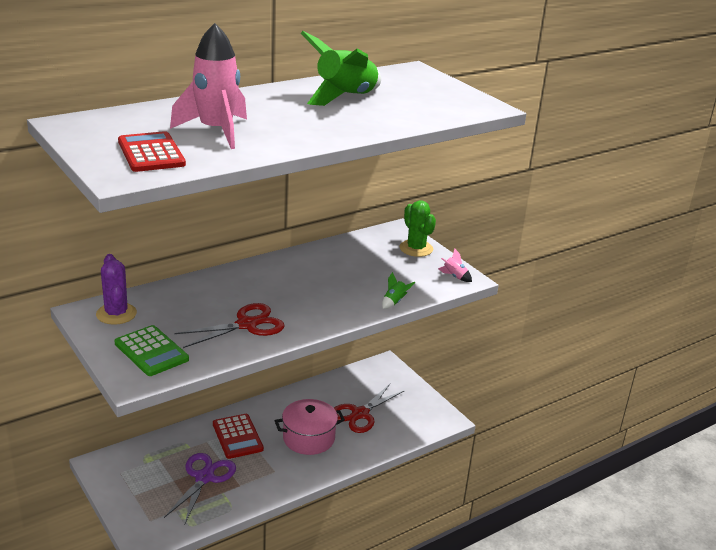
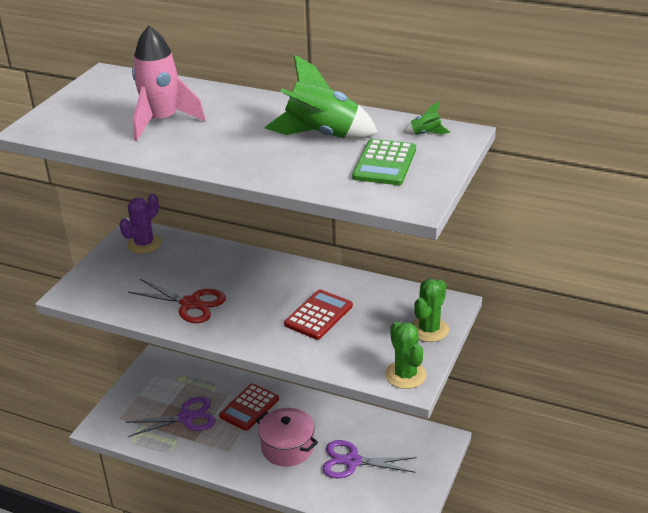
camera: 60 degrees right, 5 degrees up
(151, 153) = (88, 119): red calculator -> red calculator (318, 315)
(151, 351) = (111, 282): green calculator -> green calculator (384, 163)
(360, 414) = (352, 461): red scissors -> purple scissors
(394, 302) = (313, 360): green rocket -> green rocket (426, 134)
(454, 276) = (405, 375): pink rocket -> green cactus

